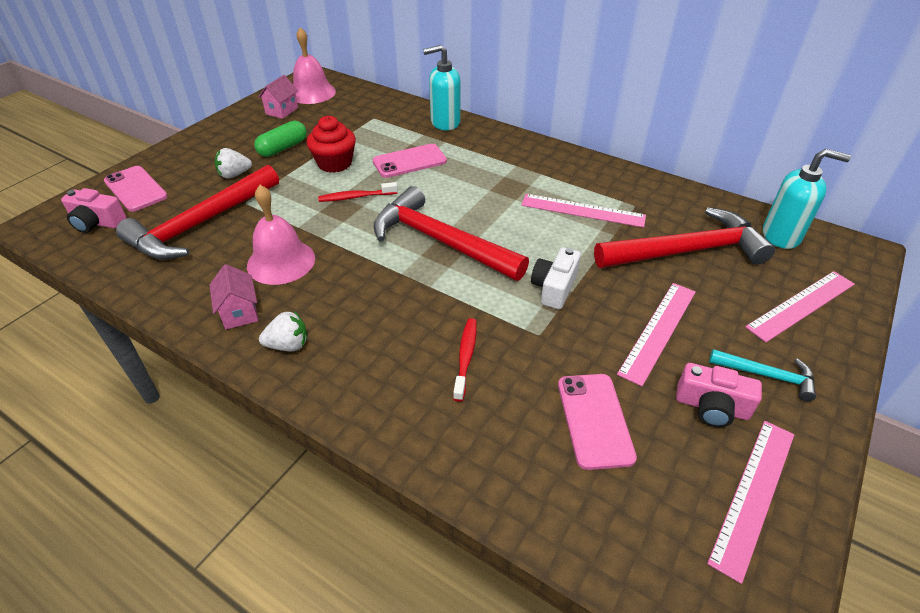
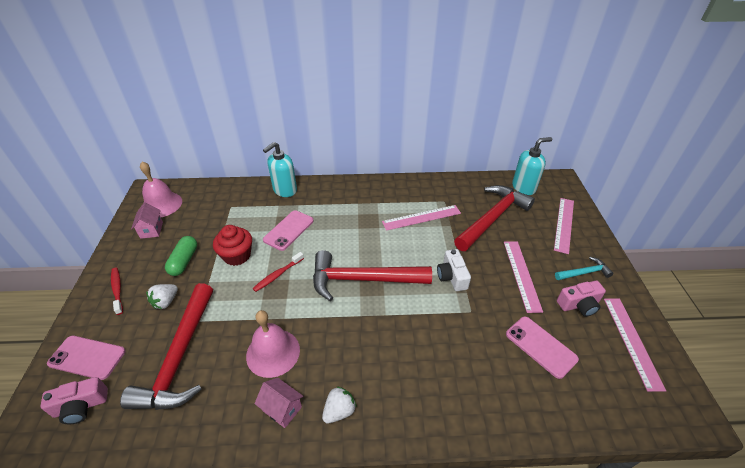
camera: 35 degrees left, 0 degrees up
(465, 357) = (448, 350): red toothbrush -> red toothbrush (117, 290)

